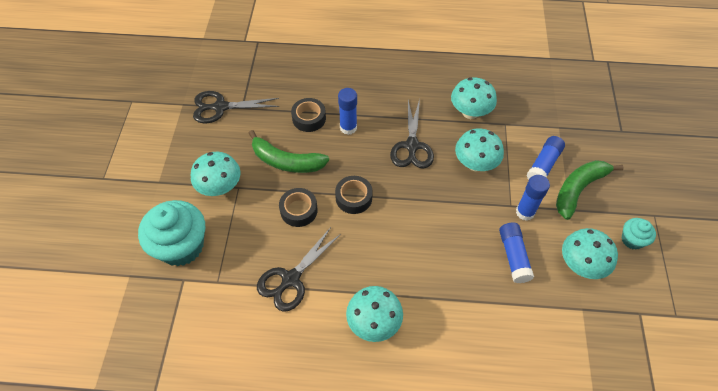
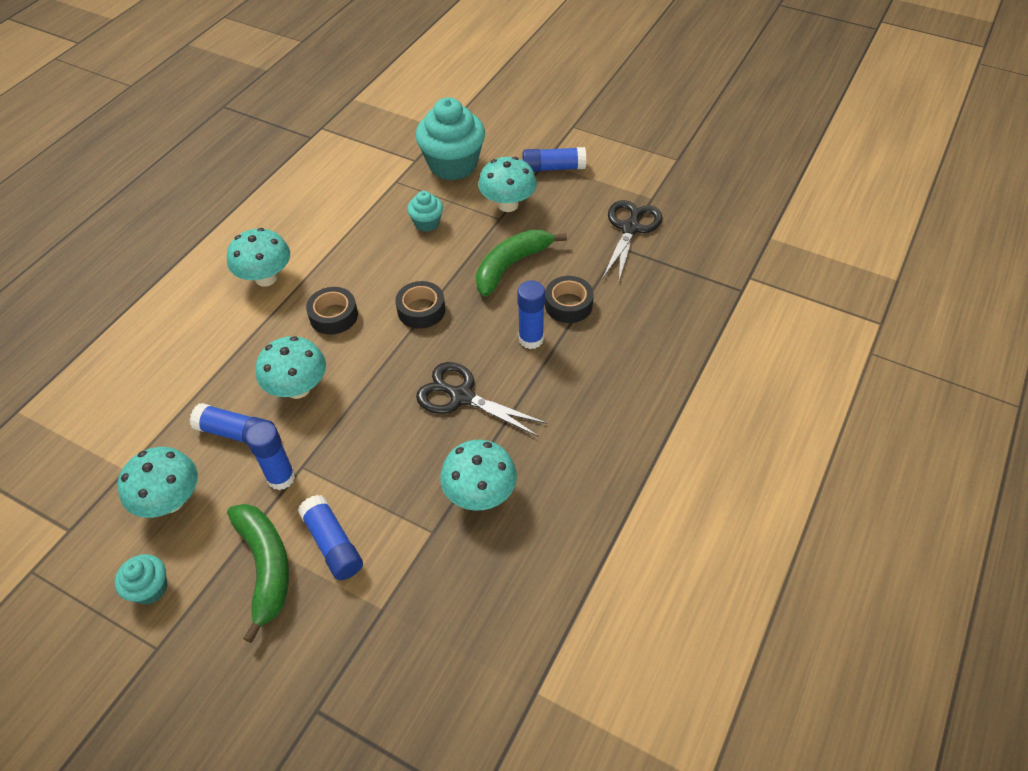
camera: 115 degrees right, 5 degrees down
(164, 173) = (553, 168): none -> blue glue stick
(262, 234) = (427, 223): none -> turquoise cupcake
(291, 279) = (359, 231): black scissors -> none
(299, 210) = (436, 258): black tape -> black tape (333, 316)
(475, 164) = (388, 457): turquoise mushroom -> turquoise mushroom (298, 388)

